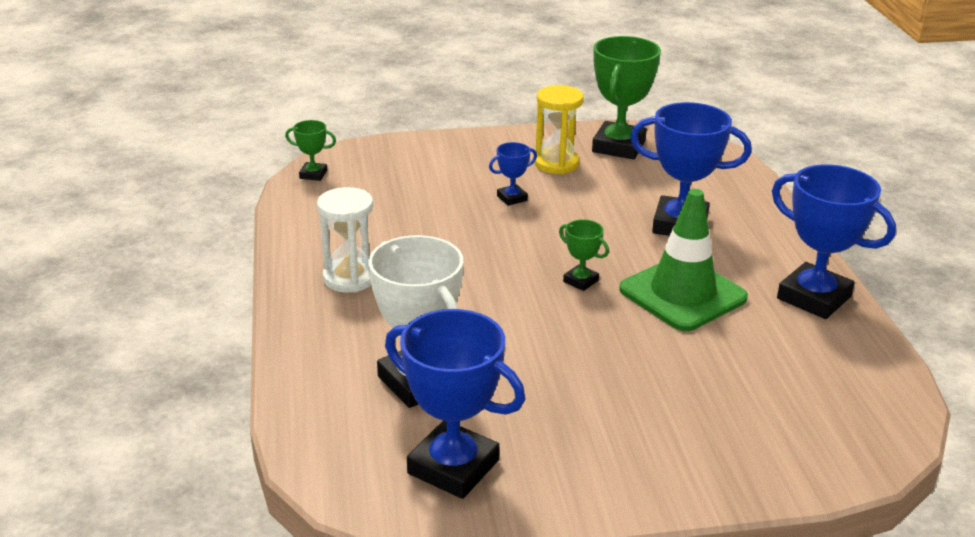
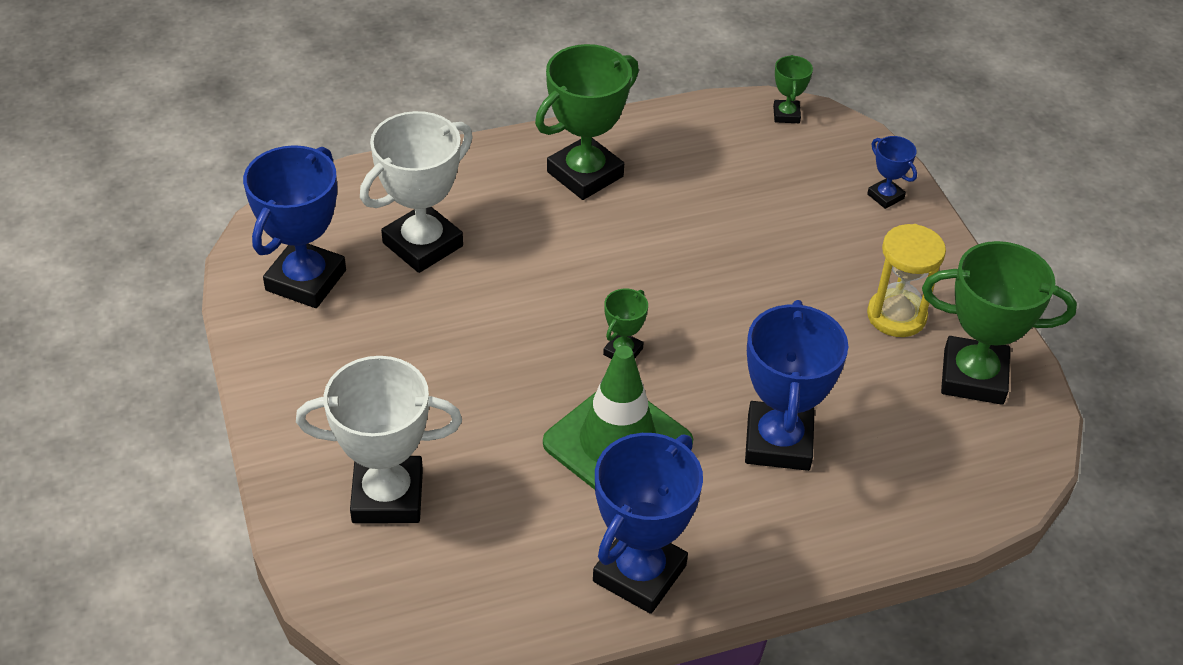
camera: 80 degrees right, 15 degrees up
(349, 278) = (585, 174): white hourglass -> green trophy
(512, 198) = (791, 281): blue trophy -> blue trophy (885, 196)
(750, 422) = (387, 496): none -> white trophy

